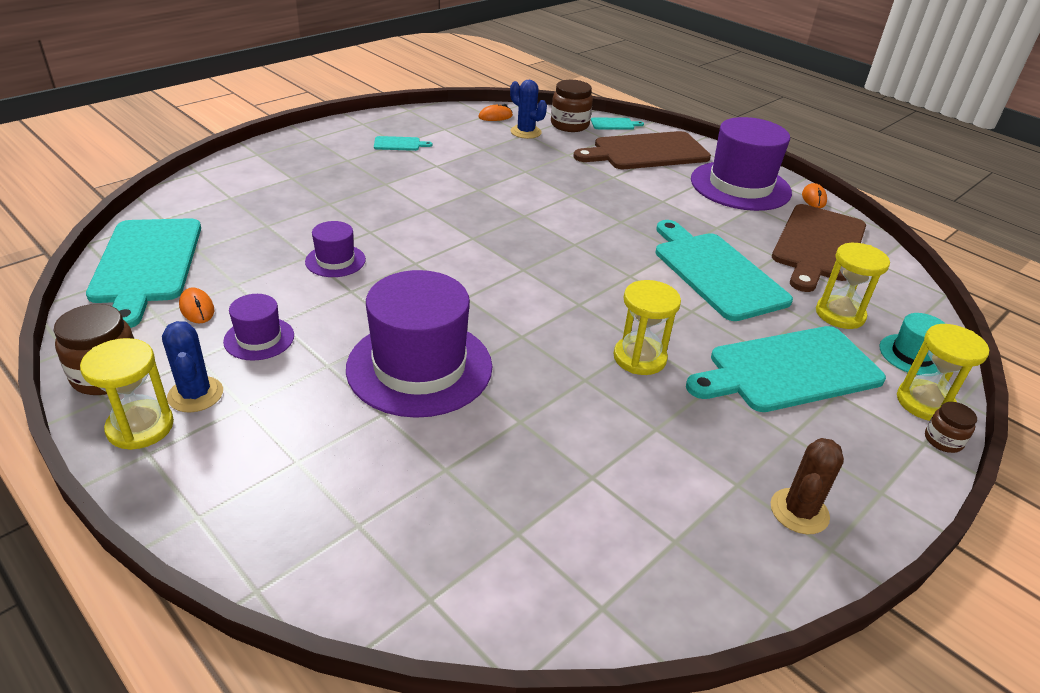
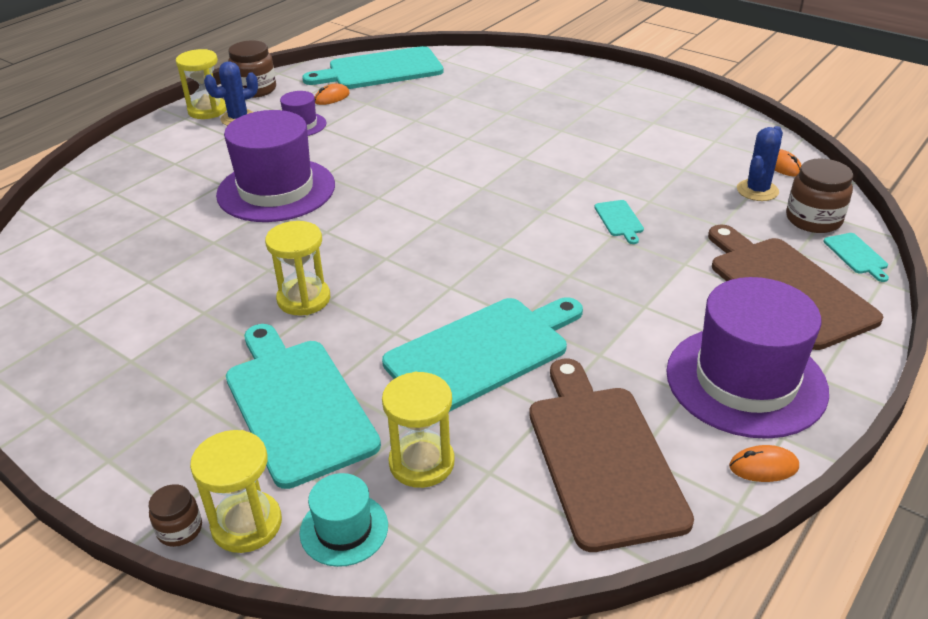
camera: 85 degrees right, 0 degrees up
(335, 261) = (413, 132): purple hat -> none
(399, 144) = (652, 123): turquoise cutting board -> turquoise cutting board (619, 220)
(799, 511) = (93, 398): brown cactus -> none
(818, 245) = (602, 457): brown cutting board -> brown cutting board turned 60 degrees clockwise

